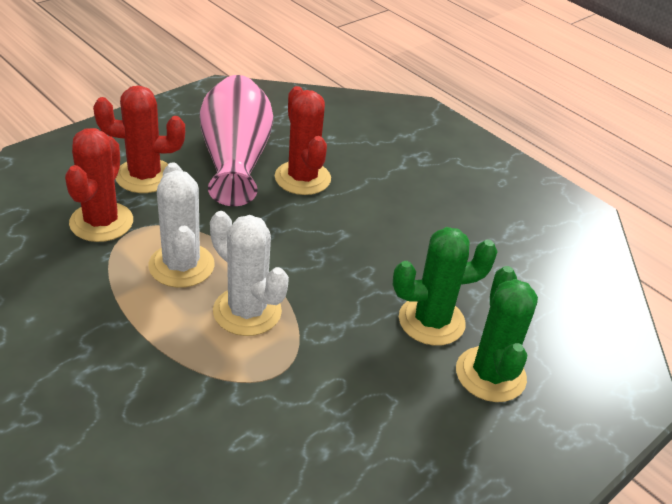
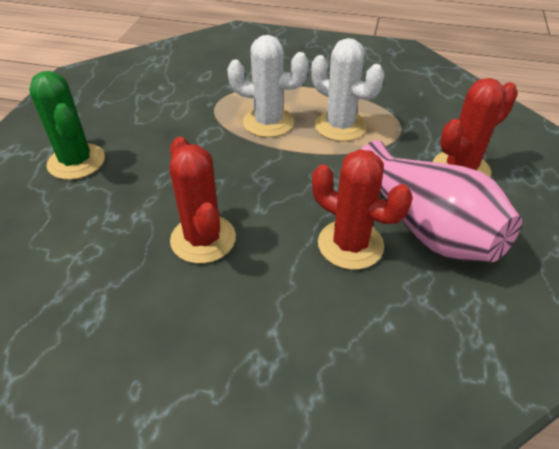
camera: 150 degrees right, 5 degrees up
(101, 222) = (426, 124): red cactus -> red cactus (203, 239)
(431, 321) = (138, 175): green cactus -> none

